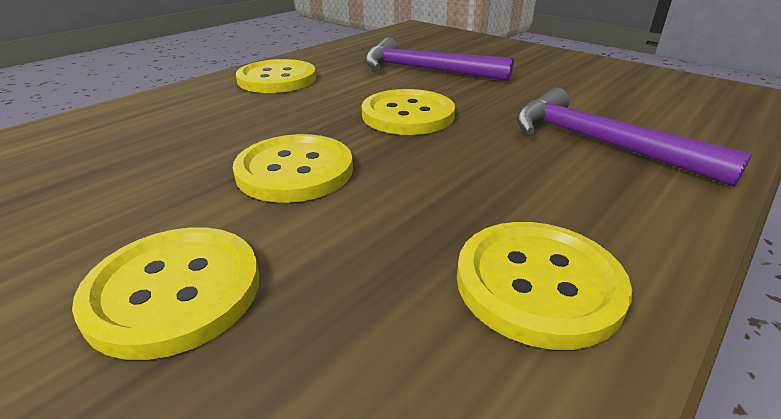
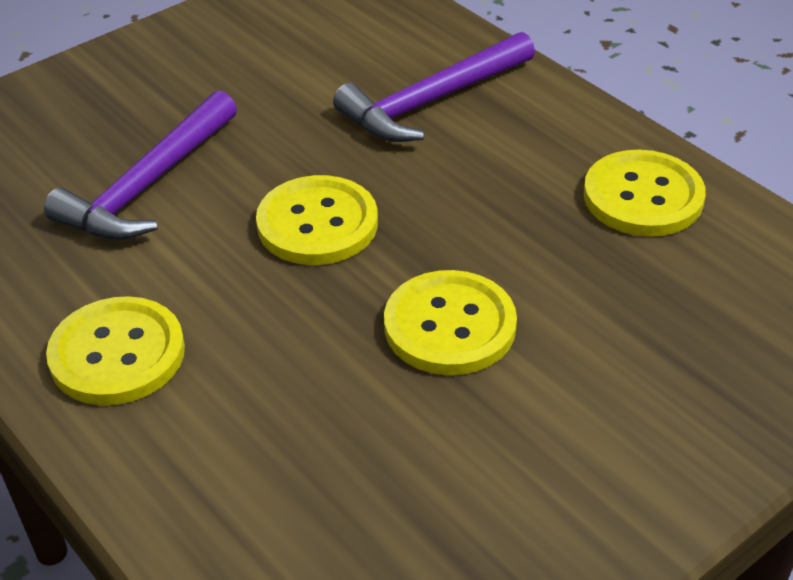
camera: 80 degrees left, 10 degrees up
(174, 291) = (646, 394): yellow button -> none

